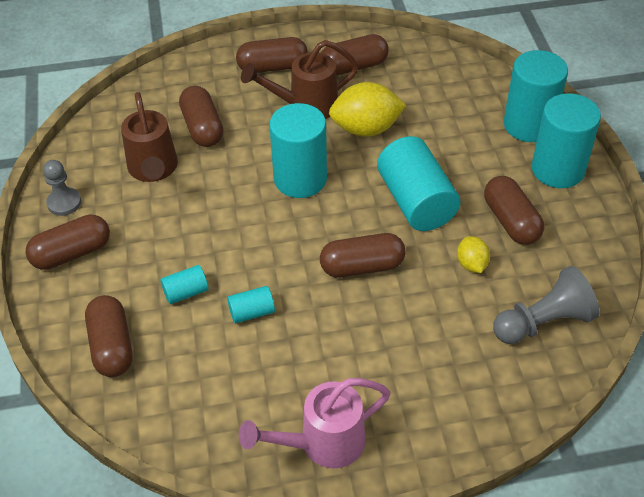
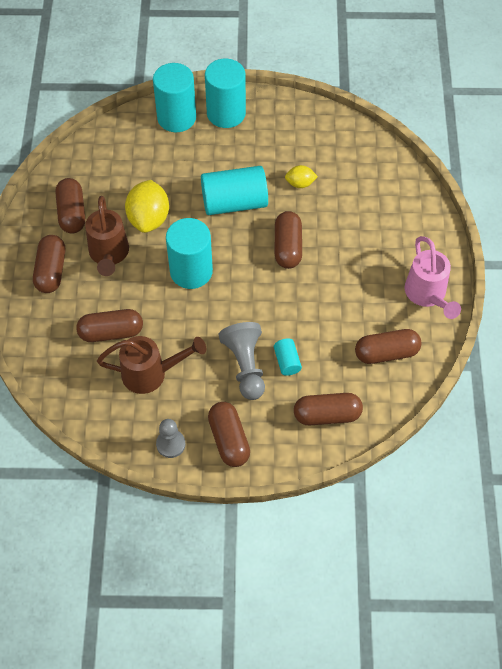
camera: 80 degrees left, 10 degrees up
(252, 312) = (314, 321): turquoise cylinder -> none
(511, 221) = (267, 152): brown capsule -> brown capsule (386, 353)
(543, 322) = (356, 157): grey pawn -> grey pawn (245, 366)

